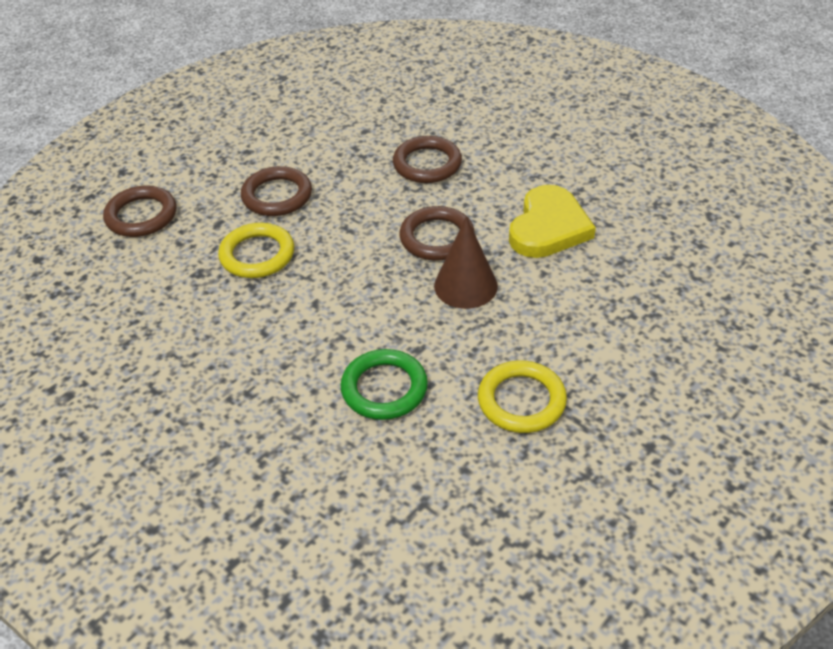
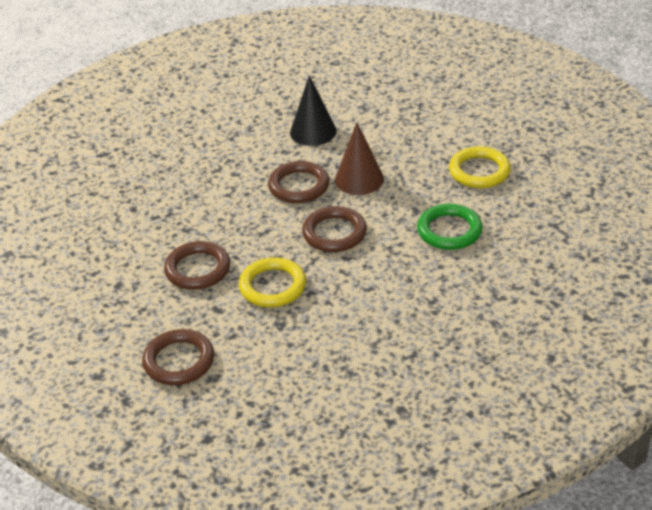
camera: 75 degrees left, 5 degrees down
(427, 164) = (203, 179): brown ring -> brown ring (334, 233)
(548, 227) = (313, 131): yellow heart -> black cone

